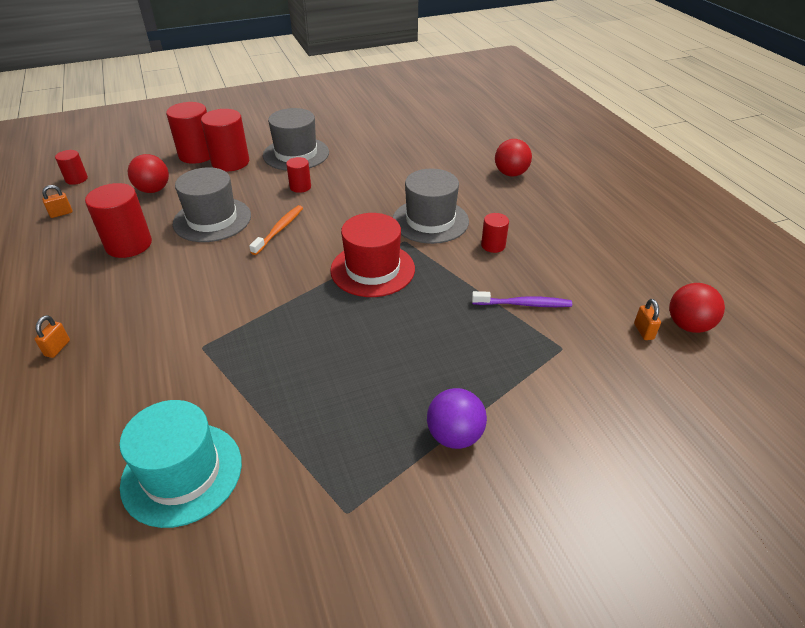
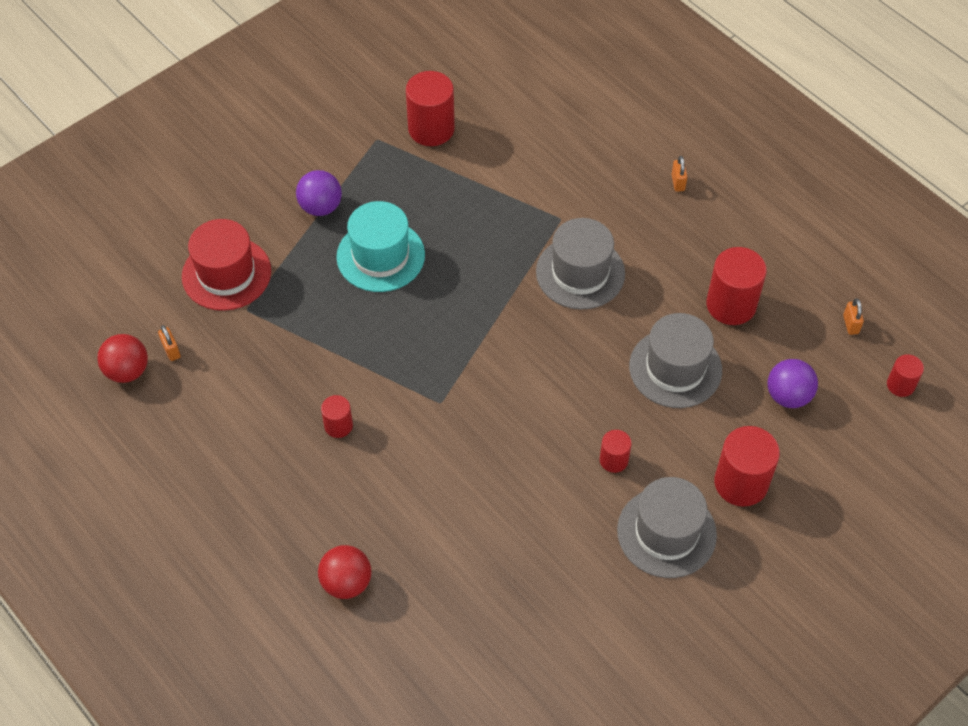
camera: 160 degrees right, 15 degrees up
(61, 213) = (850, 324): orange padlock -> orange padlock turned 45 degrees counterclockwise
(153, 190) = (788, 396): red ball -> purple ball
(182, 473) = (500, 129): turquoise hat -> turquoise hat (380, 256)
(197, 155) = (799, 485): red cylinder -> red cylinder (431, 129)
(279, 230) = (589, 376): orange toothbrush -> none
(372, 269) = (456, 349): red hat -> red hat (226, 274)
(430, 221) = (423, 446): grey hat -> grey hat (580, 272)
(524, 304) = (289, 350): purple toothbrush -> none

